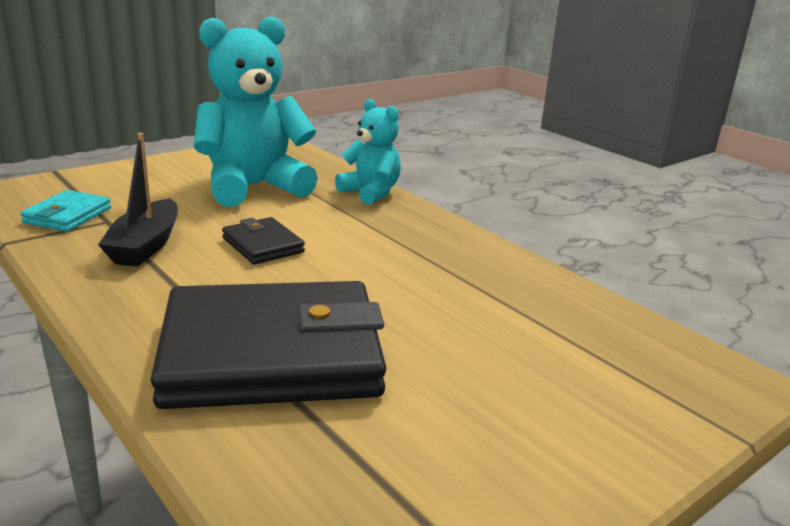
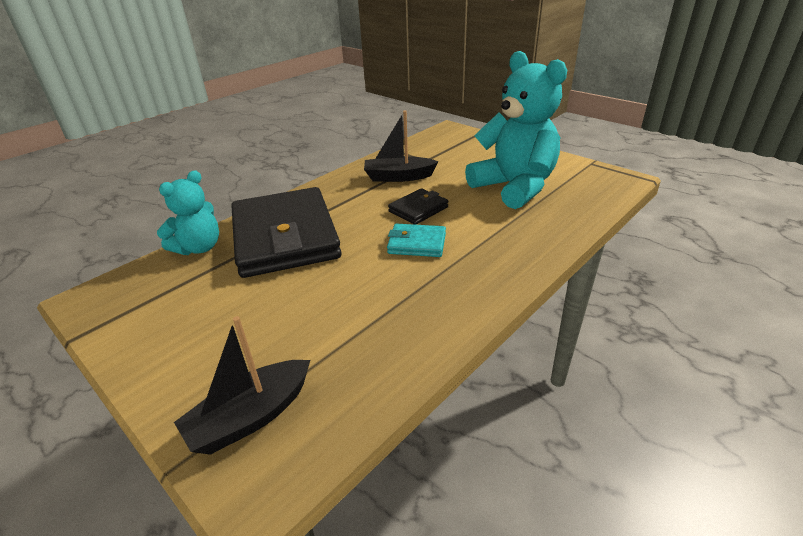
camera: 85 degrees right, 10 degrees up
(68, 215) = (425, 149): turquoise wallet -> turquoise wallet (417, 244)
(370, 193) = (549, 235): turquoise teddy bear -> turquoise teddy bear (199, 248)
(657, 383) = (251, 417): none -> black boat

